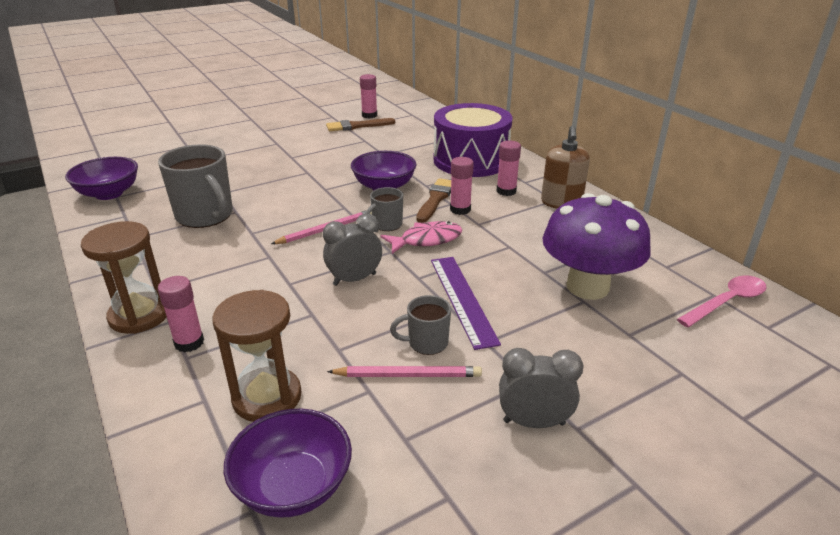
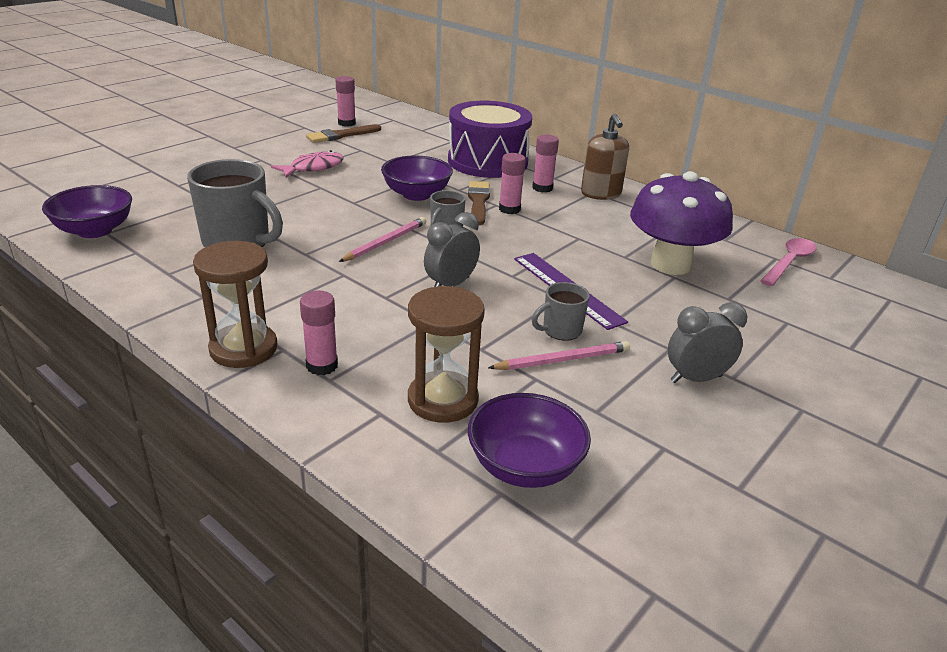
camera: 20 degrees left, 0 degrees up
(426, 240) = (496, 241): pink fish -> pink fish (313, 168)

